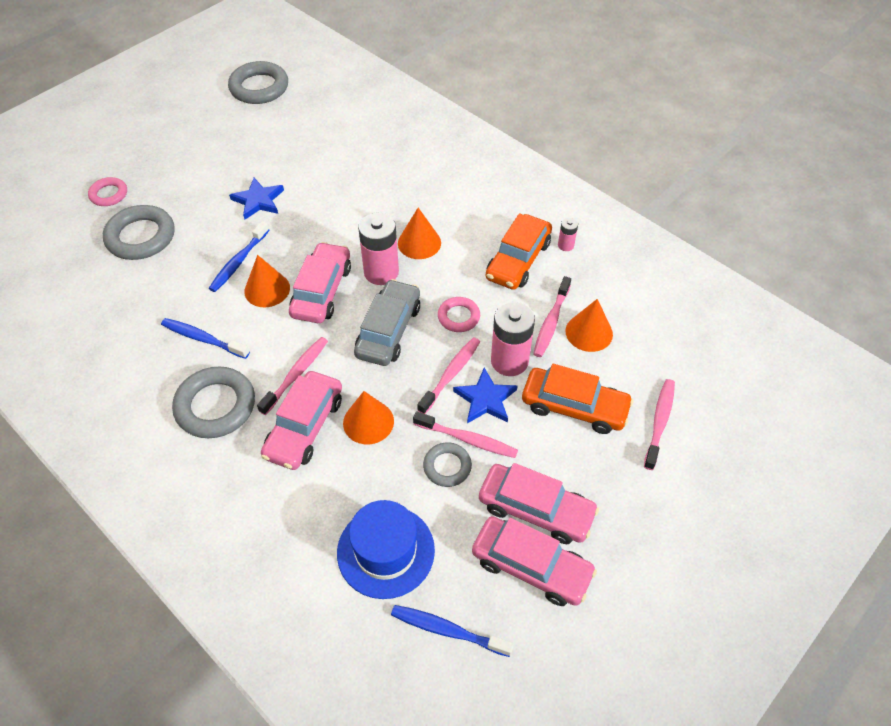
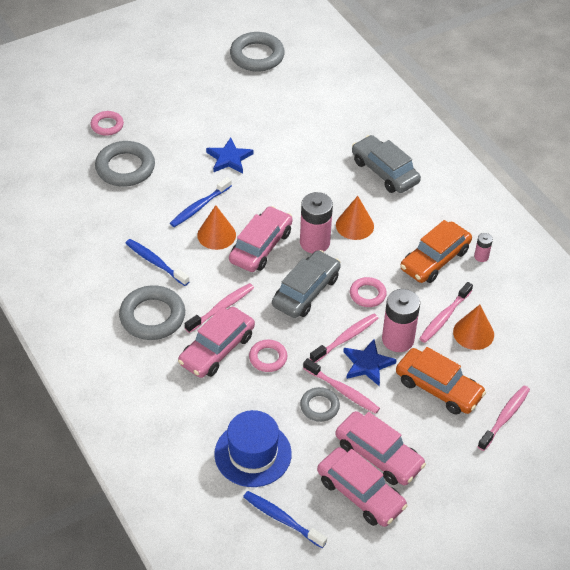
camera: 15 degrees right, 5 degrees down
(368, 422) = (268, 358): orange cone -> pink ring
(432, 178) = (384, 171): none -> grey car

